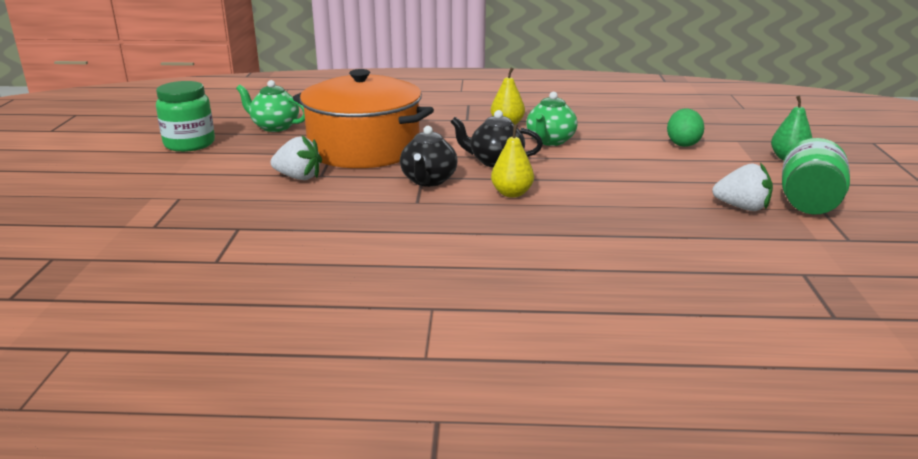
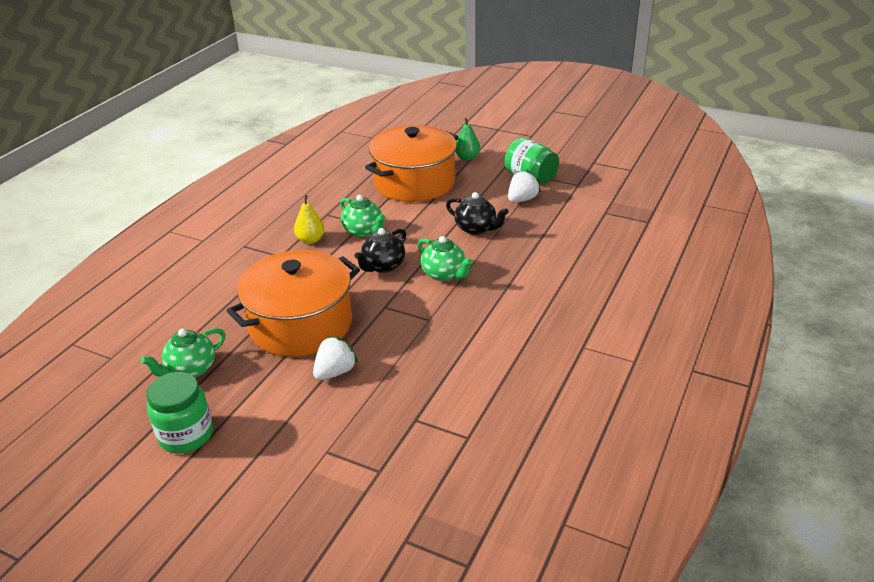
camera: 65 degrees left, 10 degrees up
(428, 181) = (394, 305): black teapot -> black teapot (476, 229)
(512, 193) = (444, 274): yellow pear -> green teapot
(683, 144) = (414, 182): green egg -> orange pot

